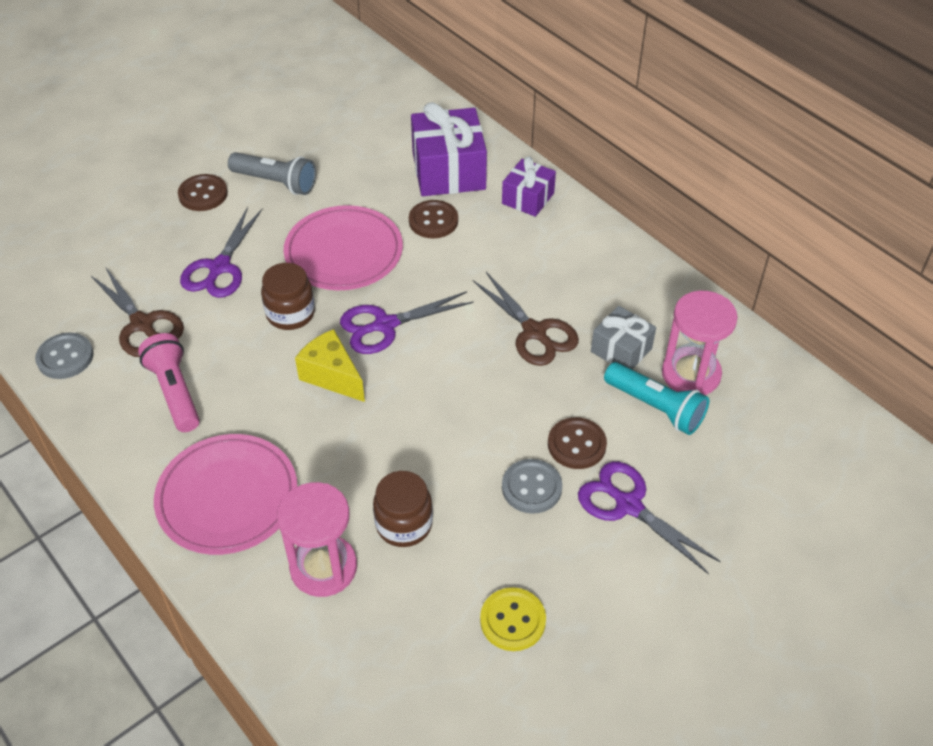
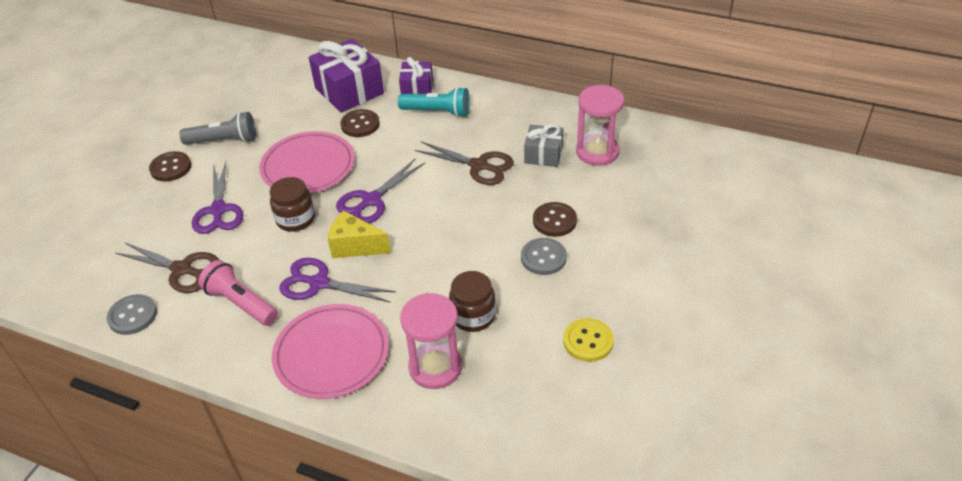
camera: 25 degrees left, 5 degrees down
(628, 505) = (613, 242): purple scissors -> purple scissors (319, 283)
(656, 407) = (589, 179): turquoise flashlight -> turquoise flashlight (438, 112)

